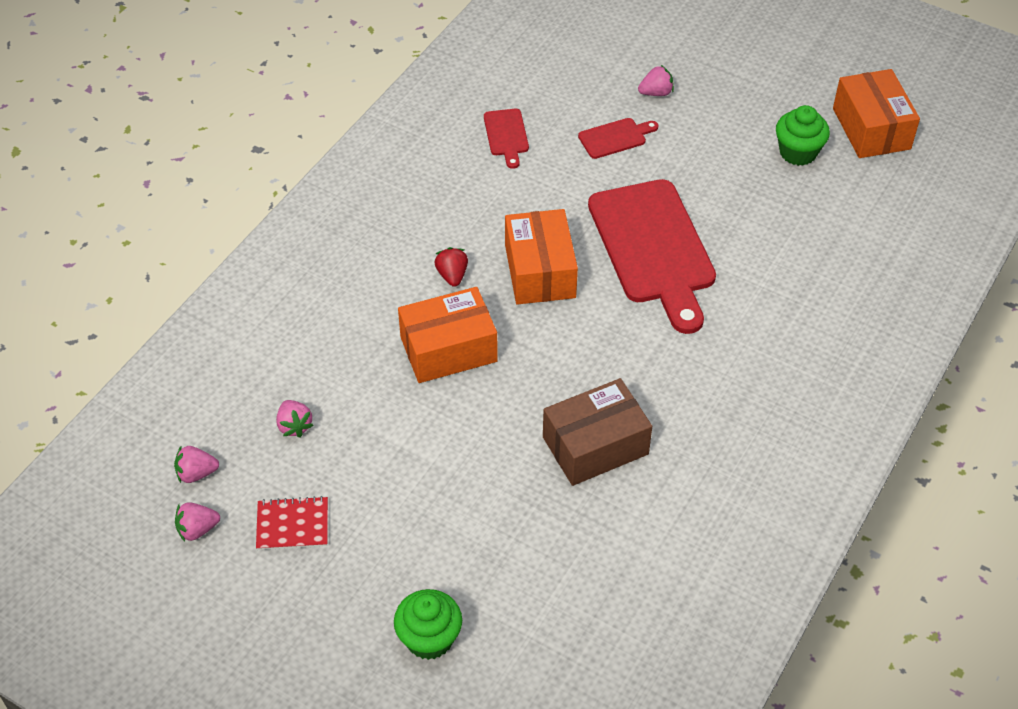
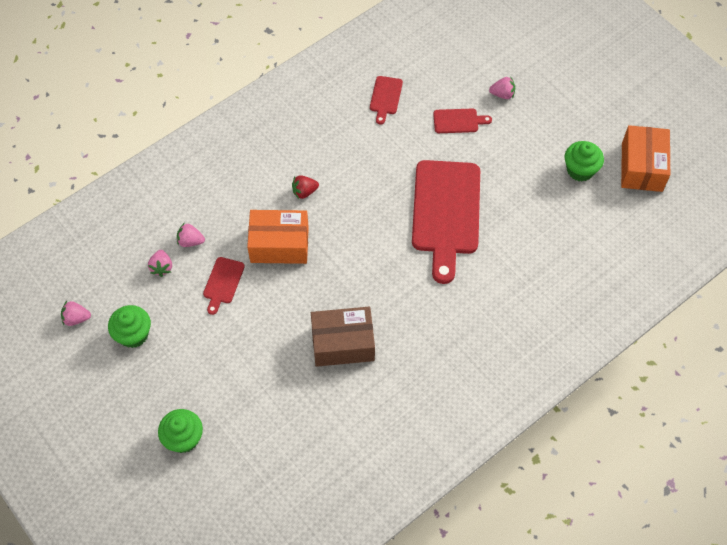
camera: 20 degrees right, 10 degrees up
(196, 473) = (90, 280): pink strawberry -> pink strawberry (190, 241)
(292, 525) = (133, 334): red notebook -> green cupcake
(391, 420) = (223, 283): none -> red cutting board
(452, 275) = (304, 192): red strawberry -> red strawberry turned 120 degrees counterclockwise
(540, 271) = (363, 206): orange box -> none

